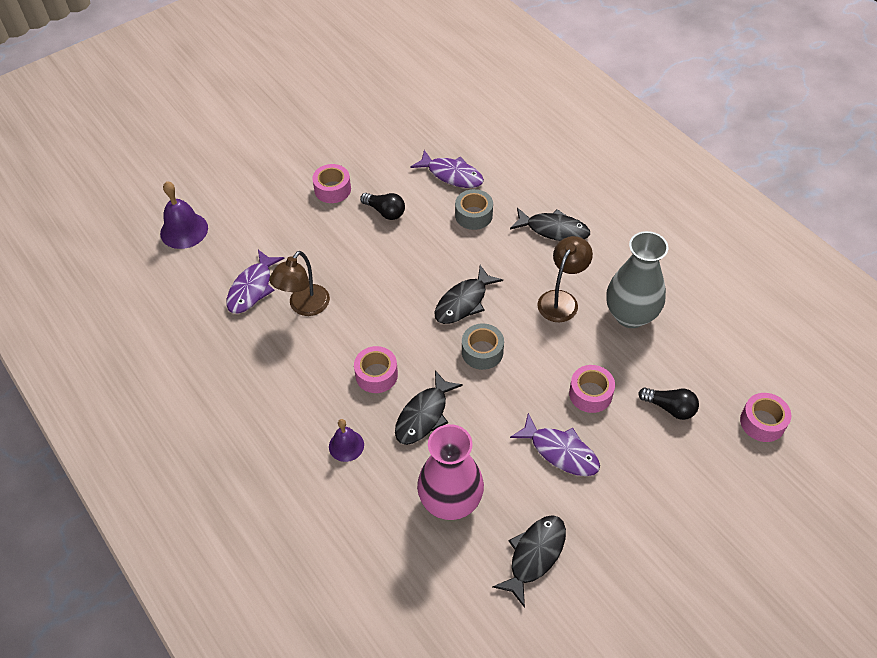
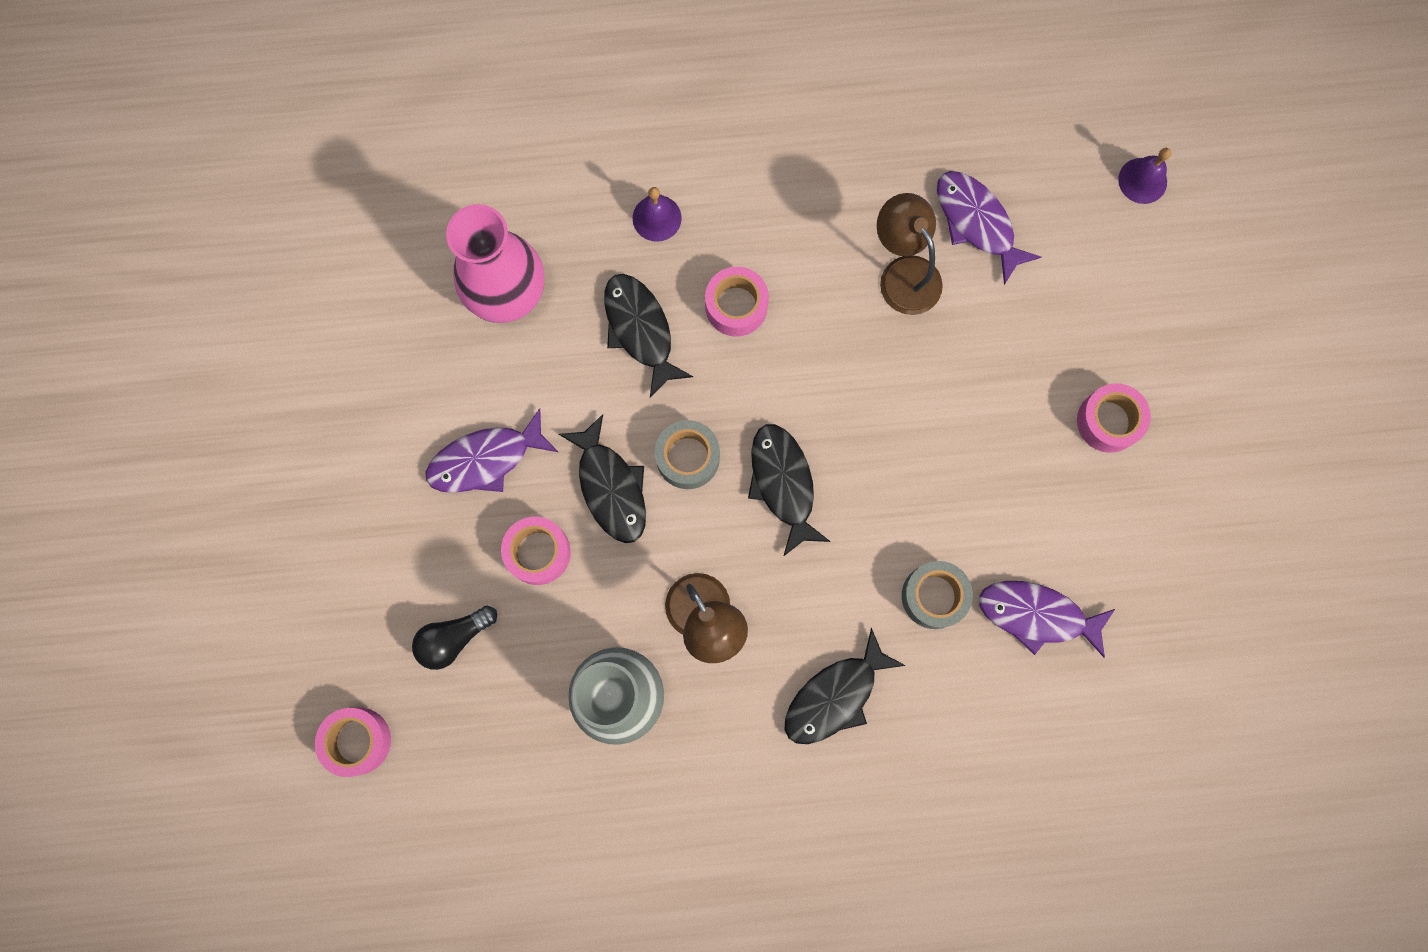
camera: 120 degrees right, 25 degrees up
(184, 230) = (1142, 180): purple bell -> purple bell, size x0.63
(385, 212) = (1017, 472): black light bulb -> none
(451, 175) = (1037, 615): purple fish -> purple fish turned 45 degrees clockwise
(534, 555) = (383, 344): black fish -> black fish (610, 487)

